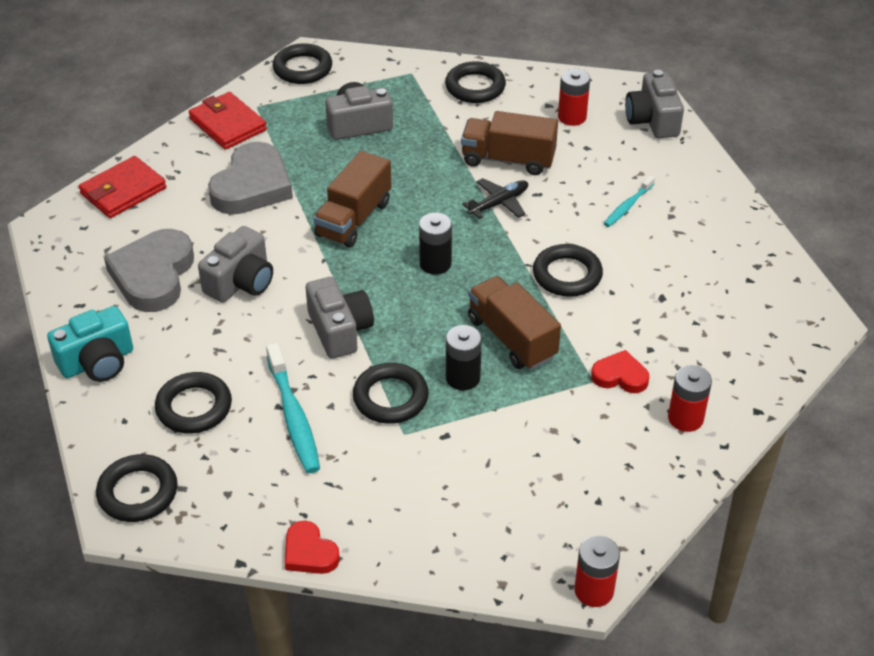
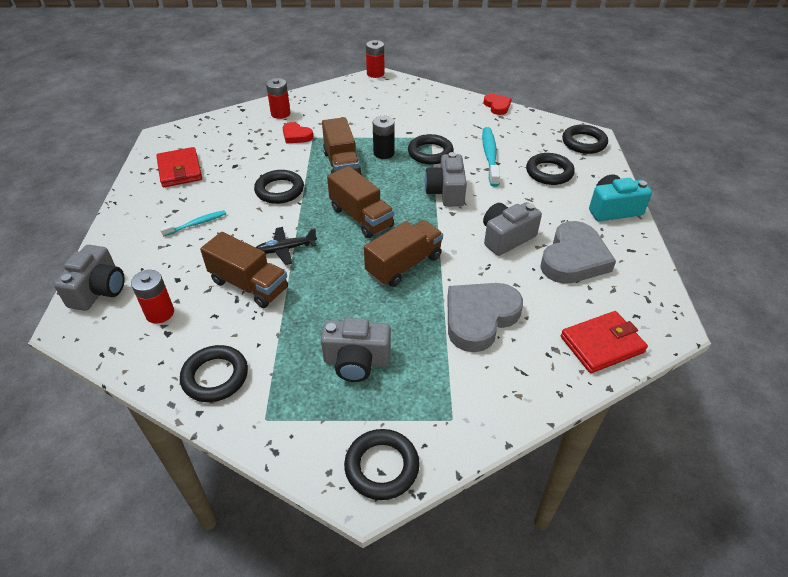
camera: 160 degrees left, 0 degrees up
(227, 124) = (489, 400): red wallet -> red wallet (180, 170)
(435, 264) = (361, 217): black battery -> brown truck

